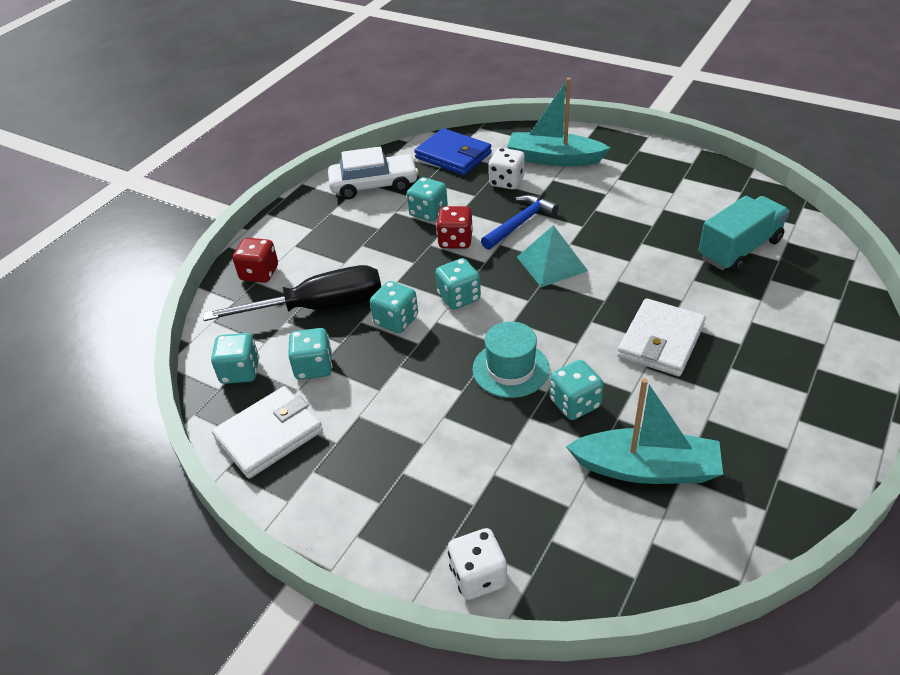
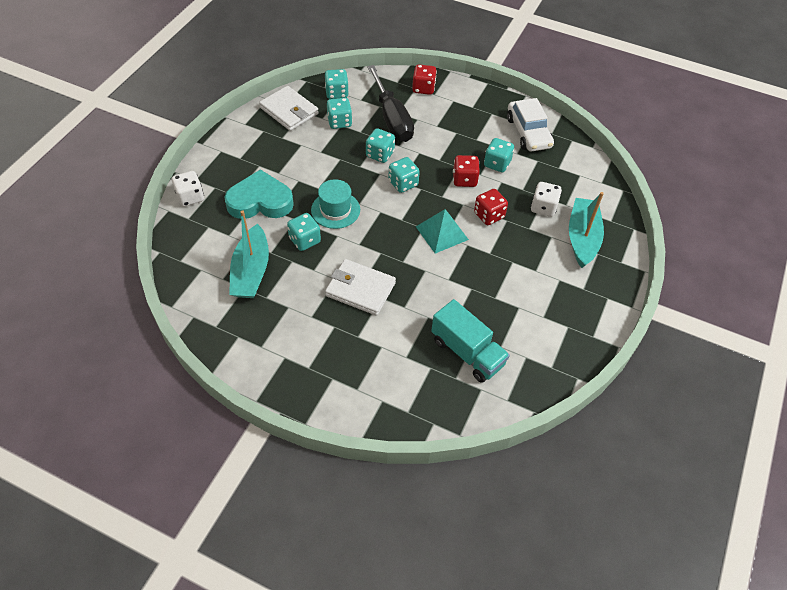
camera: 80 degrees right, 10 degrees up
(453, 155) = (576, 175): blue wallet -> none
(491, 465) = (260, 201): none -> turquoise heart
(520, 223) = (489, 215): blue hammer -> red dice

